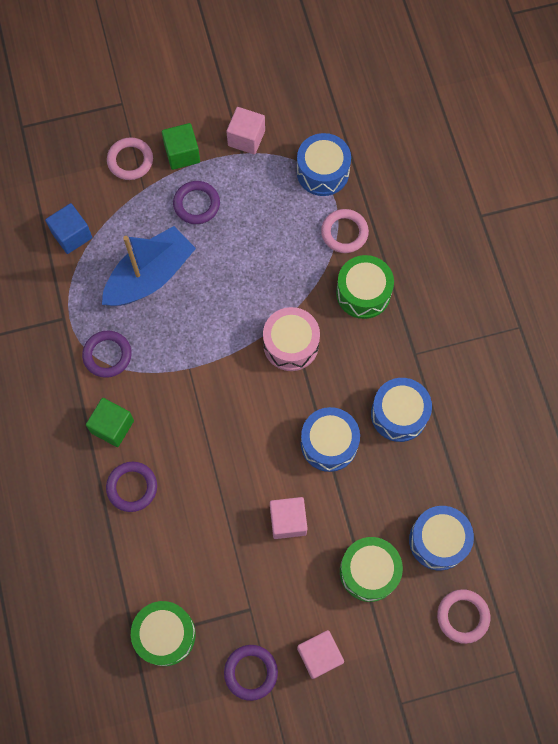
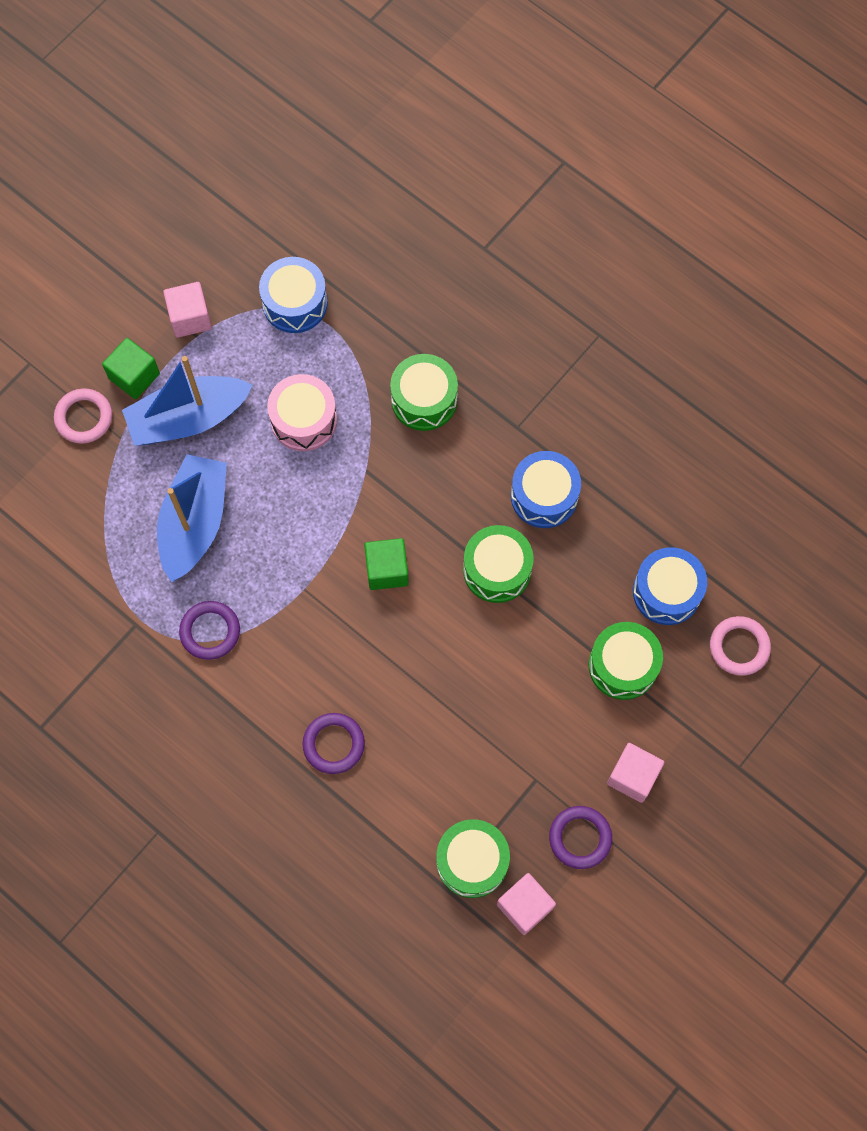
camera: 35 degrees left, 0 degrees up
(72, 235) = (79, 534): blue cube -> none
(112, 426) = (269, 698): green cube -> green cube (387, 570)
(196, 204) = (188, 418): purple ring -> blue boat
(288, 521) = (511, 671): pink cube -> pink cube (525, 906)
(291, 344) = (389, 498): pink drum -> pink drum (304, 420)
(329, 443) = (497, 570): blue drum -> green drum
(344, 233) = (361, 351): pink ring -> none

